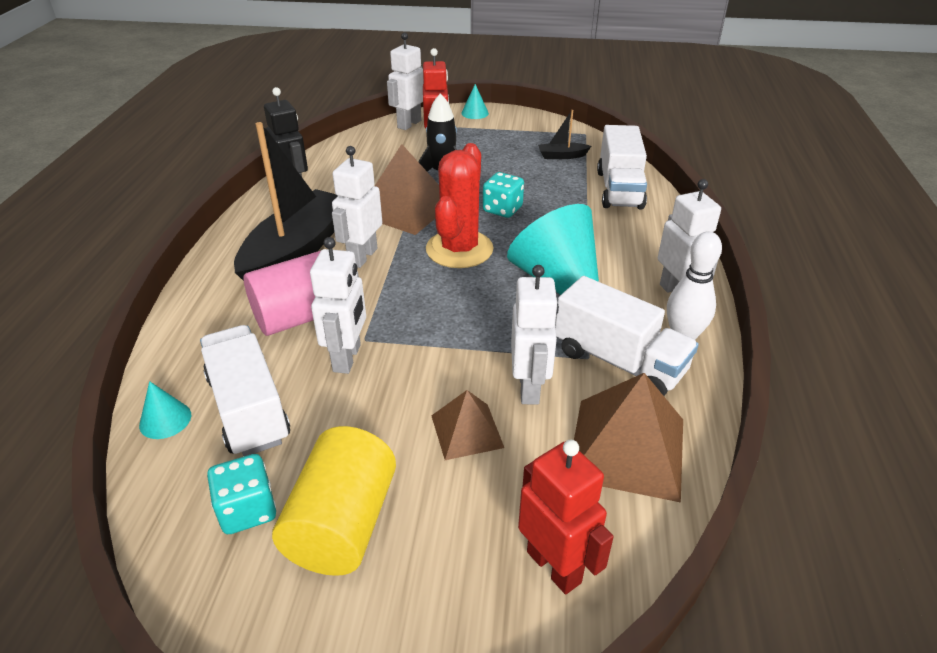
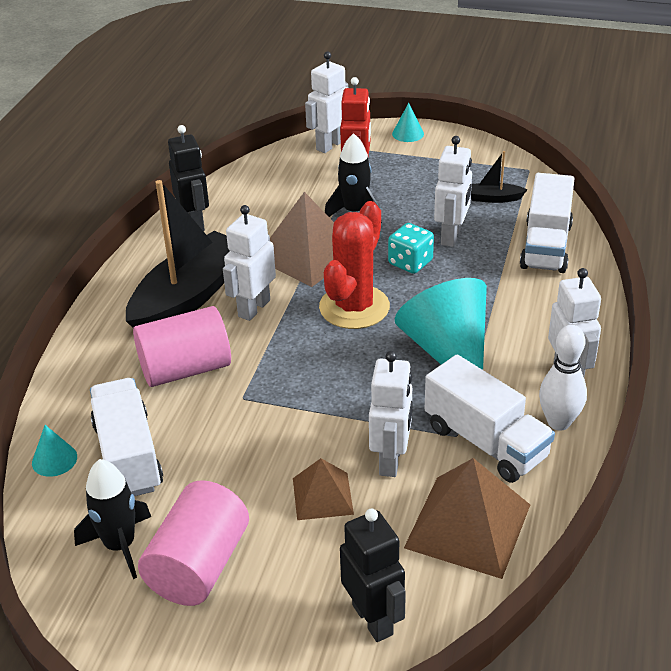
camera: 10 degrees right, 0 degrees up
(247, 510) = (120, 545): turquoise dice -> black rocket
(342, 524) = (199, 565): yellow cylinder -> pink cylinder
(347, 358) = (224, 415): white robot -> white robot (451, 236)
(554, 566) = (373, 619): red robot -> black robot

